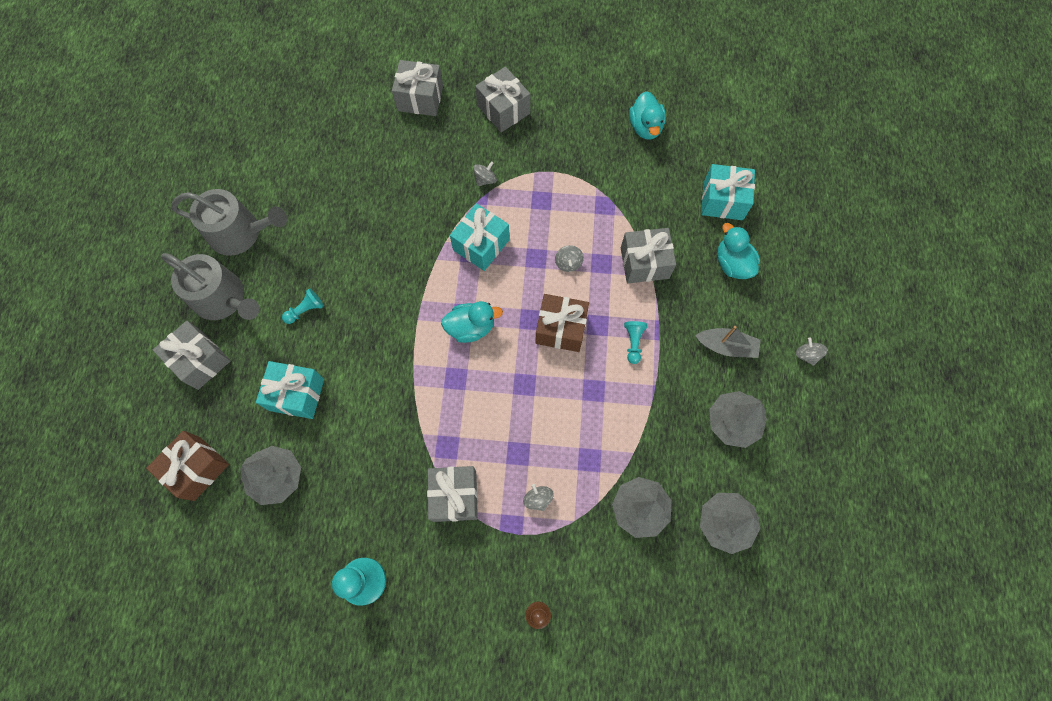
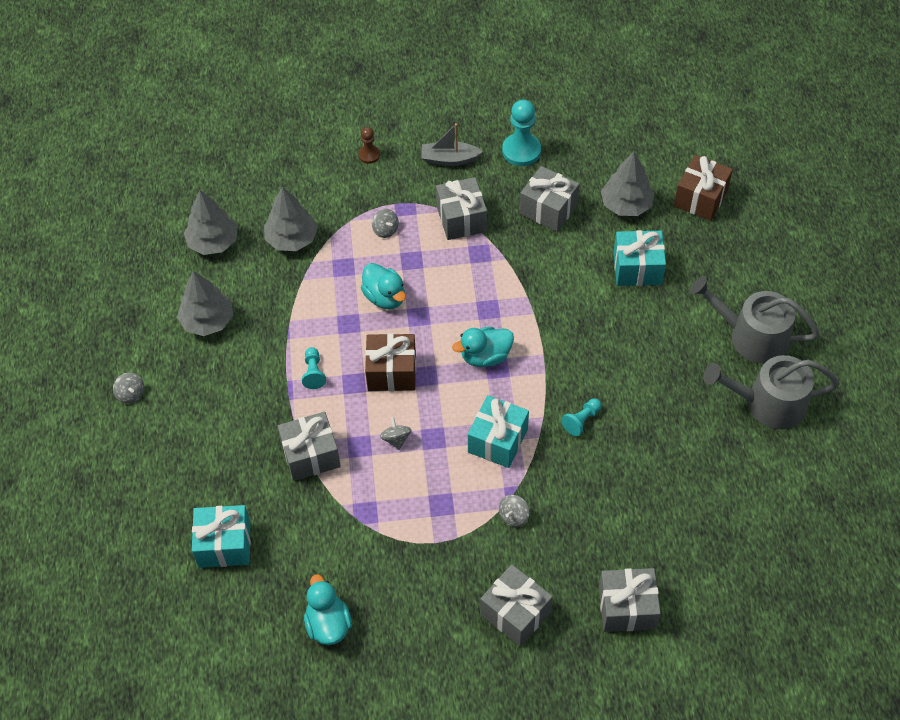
camera: 170 degrees right, 15 degrees down
(200, 360) = (744, 279): grey gift -> grey gift (548, 209)
(305, 310) = (662, 341): turquoise pawn -> turquoise pawn (581, 420)
(726, 346) = (216, 387): grey boat -> grey boat (449, 159)
(732, 263) = (211, 473): turquoise duck -> turquoise duck (385, 297)

